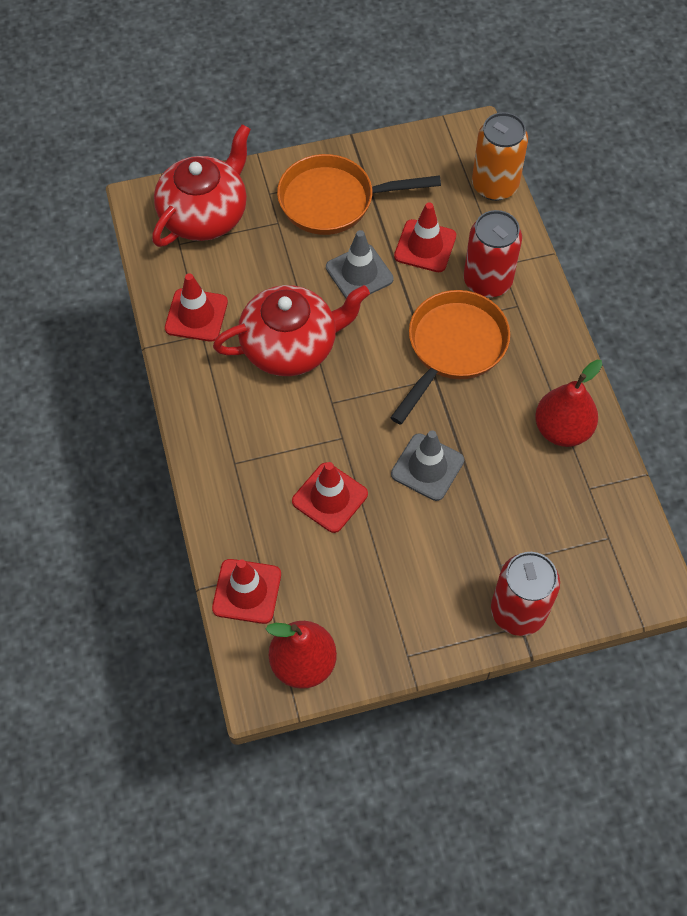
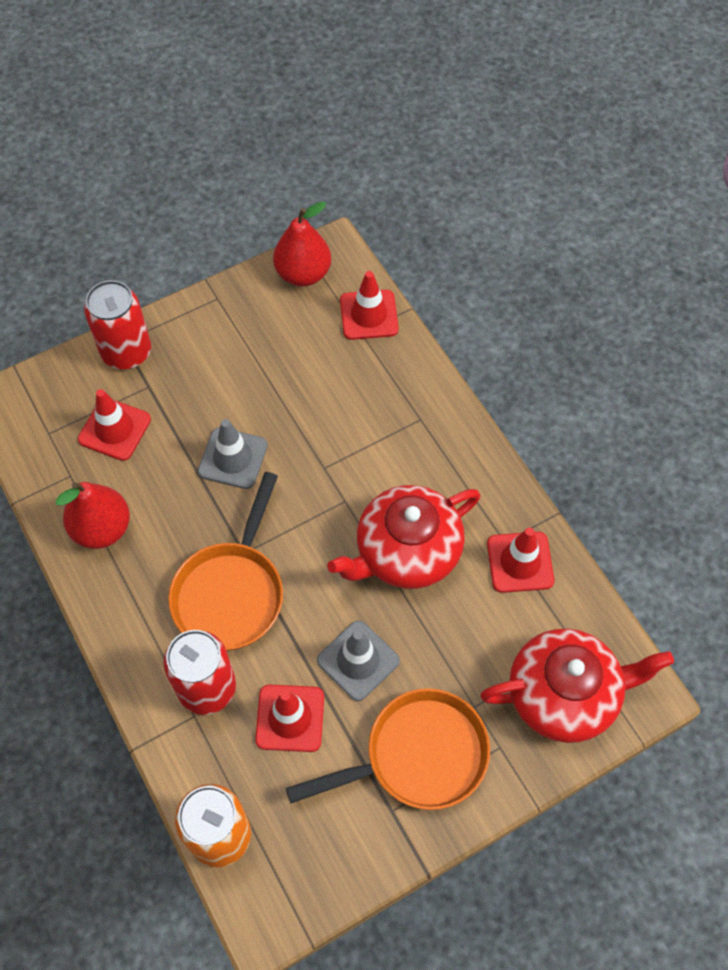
camera: 165 degrees right, 0 degrees up
(205, 215) = (564, 694): red teapot -> red teapot turned 120 degrees counterclockwise
(330, 497) = (319, 408): red traffic cone -> red traffic cone (114, 429)

